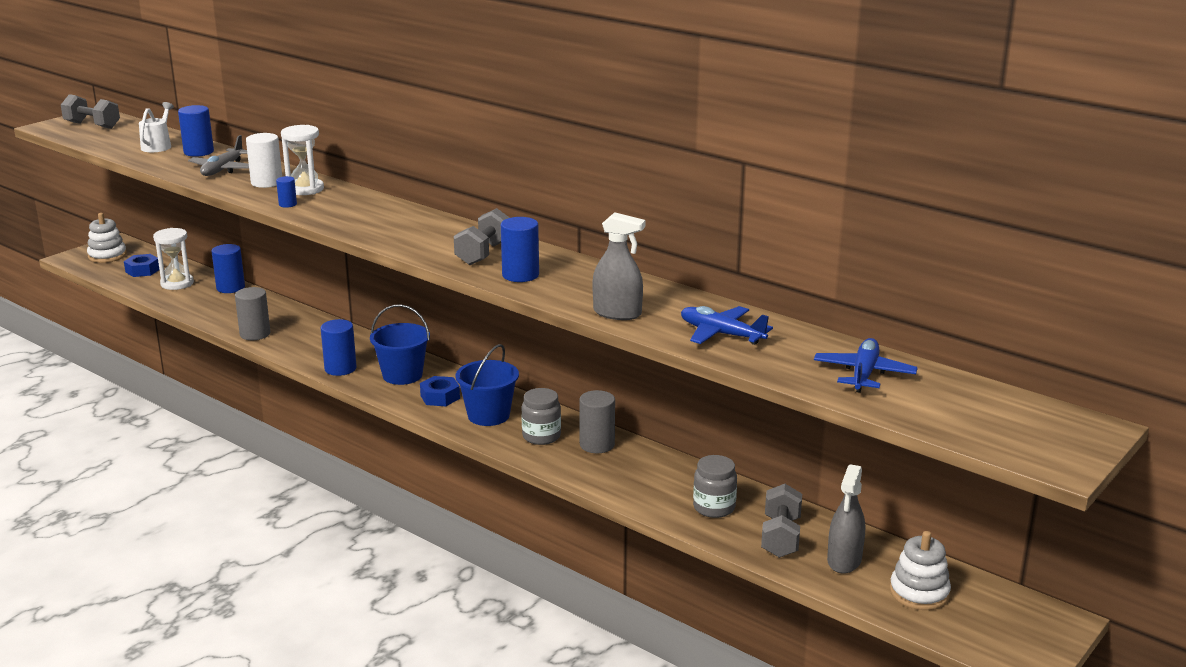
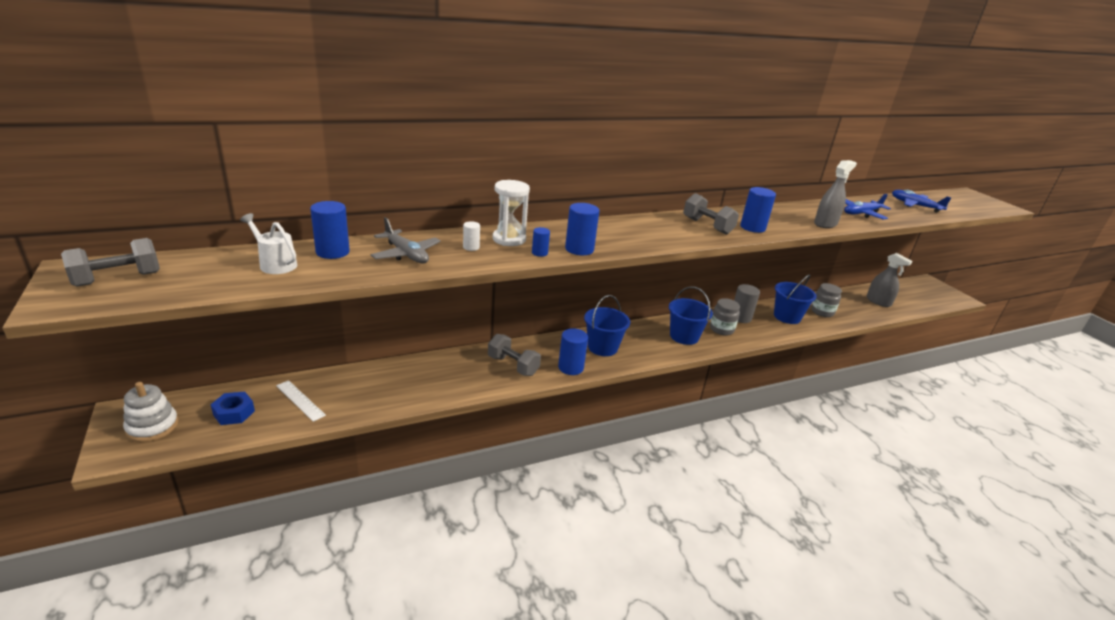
camera: 65 degrees left, 5 degrees up
(177, 283) = (300, 400): white hourglass -> white ruler
(230, 288) = (352, 374): blue cylinder -> blue cylinder (579, 249)
(255, 334) = (468, 387): grey cylinder -> none
(266, 182) = (471, 247): white cylinder -> white cylinder, size x0.55
(440, 397) = (646, 344): blue nut -> none
(651, 479) = (787, 317): none -> blue bucket
(780, 537) = (855, 307): grey dumbbell -> grey dumbbell (513, 365)
(919, 592) = (907, 297): white stacking toy -> none

